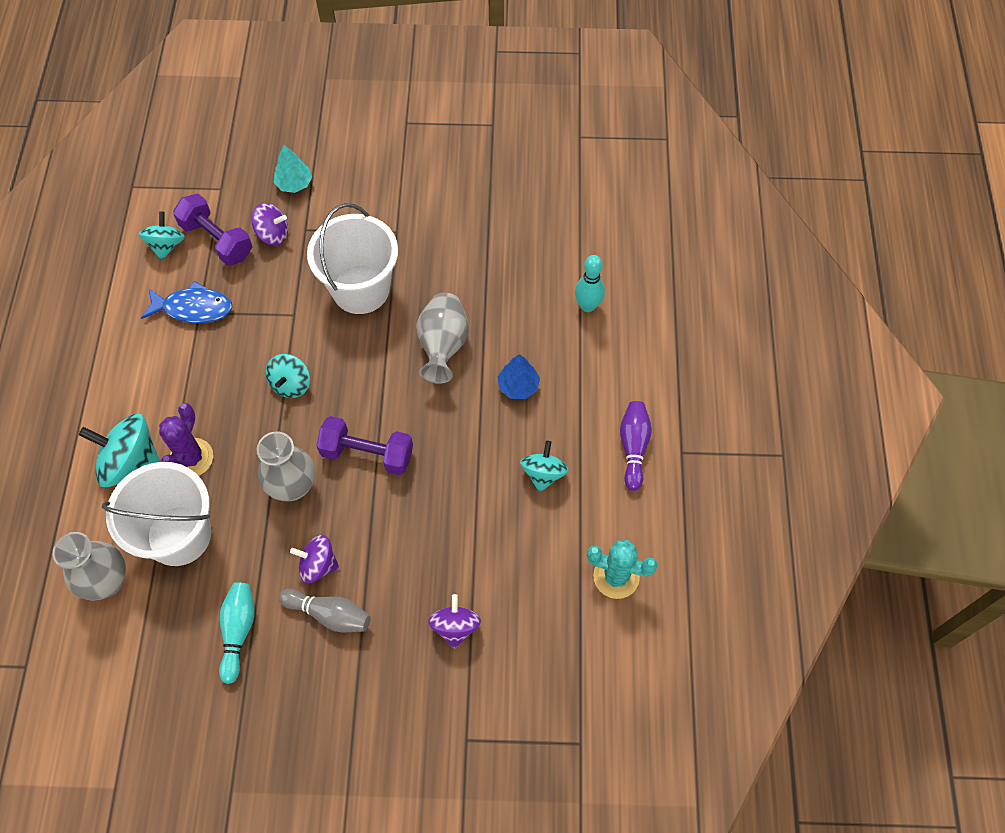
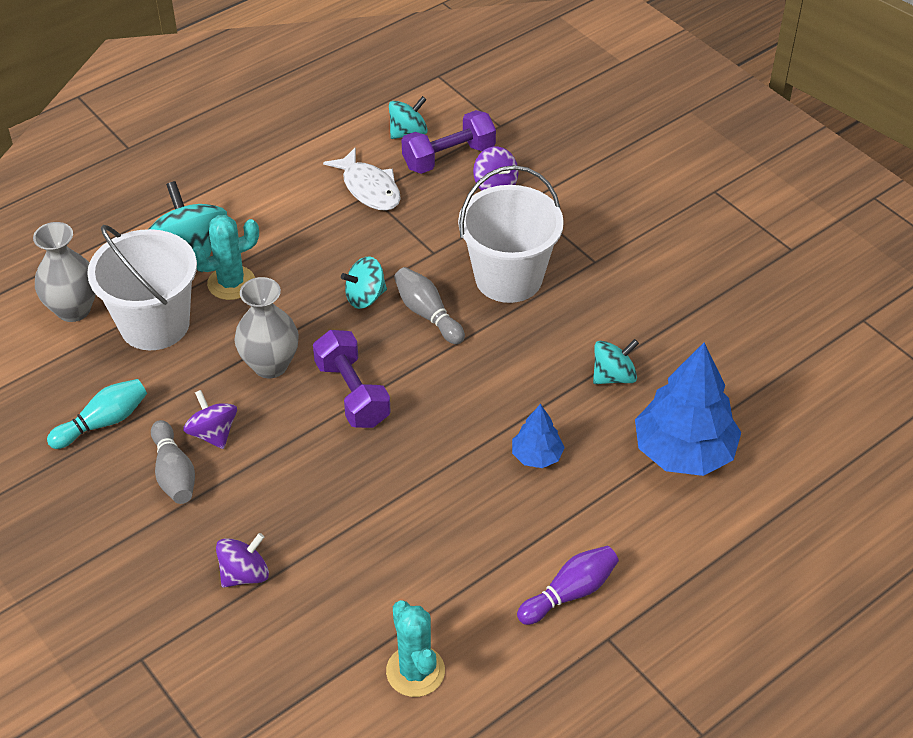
camera: 50 degrees right, 15 degrees down
(191, 458) = (231, 283): purple cactus -> turquoise cactus
(193, 308) = (369, 188): blue fish -> white fish
(217, 240) = (449, 157): purple dumbbell -> purple dumbbell turned 60 degrees clockwise
(294, 184) = (560, 165): turquoise tree -> none
(343, 359) = (427, 314): none -> grey bowling pin
(443, 346) = (516, 373): grey vase -> none
(543, 474) = (465, 537): turquoise spinning top -> turquoise spinning top (613, 376)
(587, 306) = (683, 451): turquoise bowling pin -> blue tree

